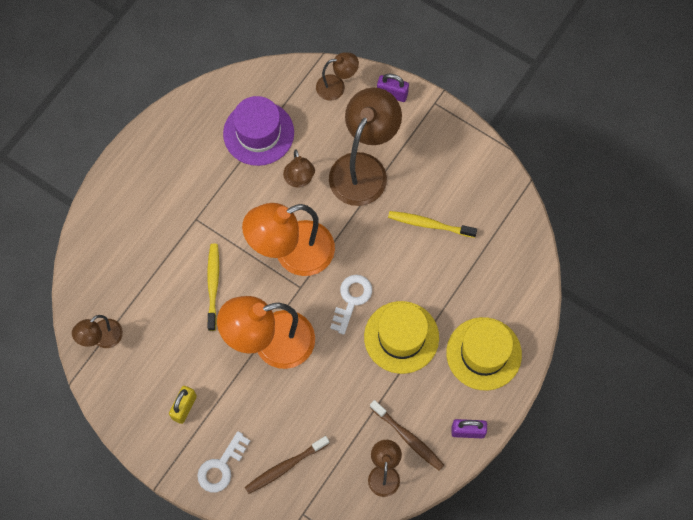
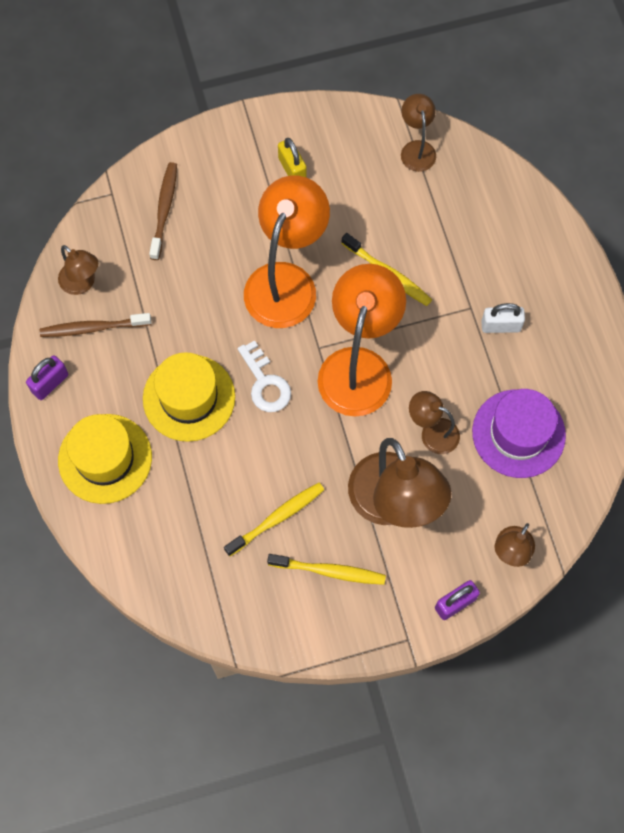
camera: 130 degrees right, 0 degrees up
(194, 193) = (500, 326): none -> white padlock
(221, 466) = (212, 161): white key -> none
(434, 172) = (329, 571): none -> yellow toothbrush

